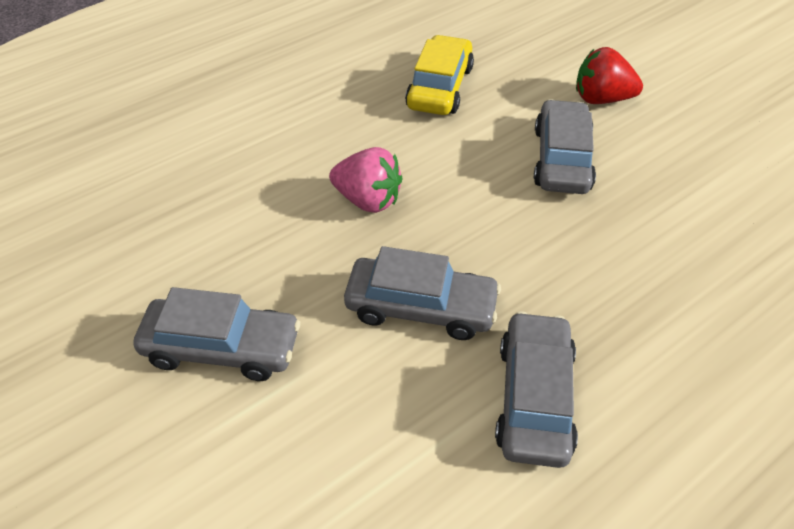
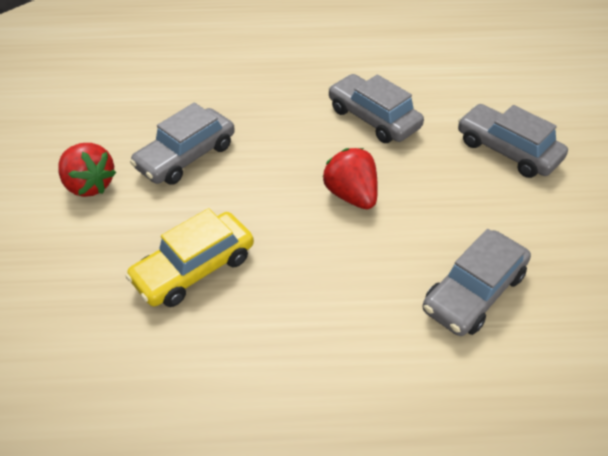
camera: 145 degrees left, 0 degrees up
(368, 200) = (351, 195): pink strawberry -> red strawberry
(534, 398) = (352, 62): grey car -> grey car (473, 292)

